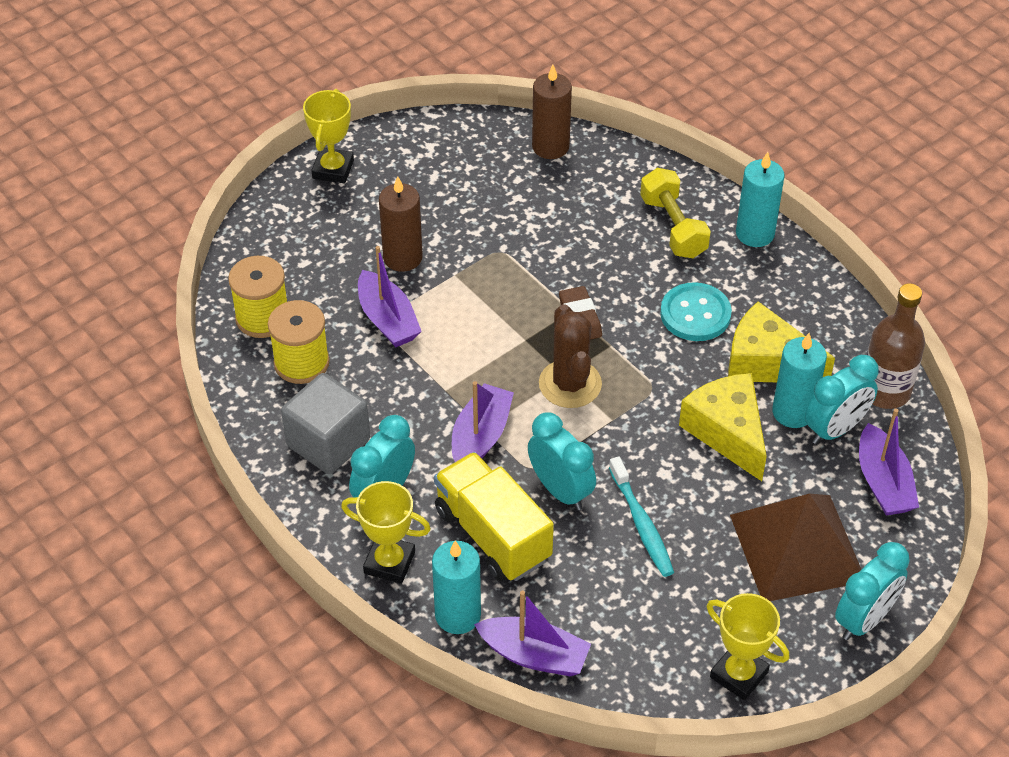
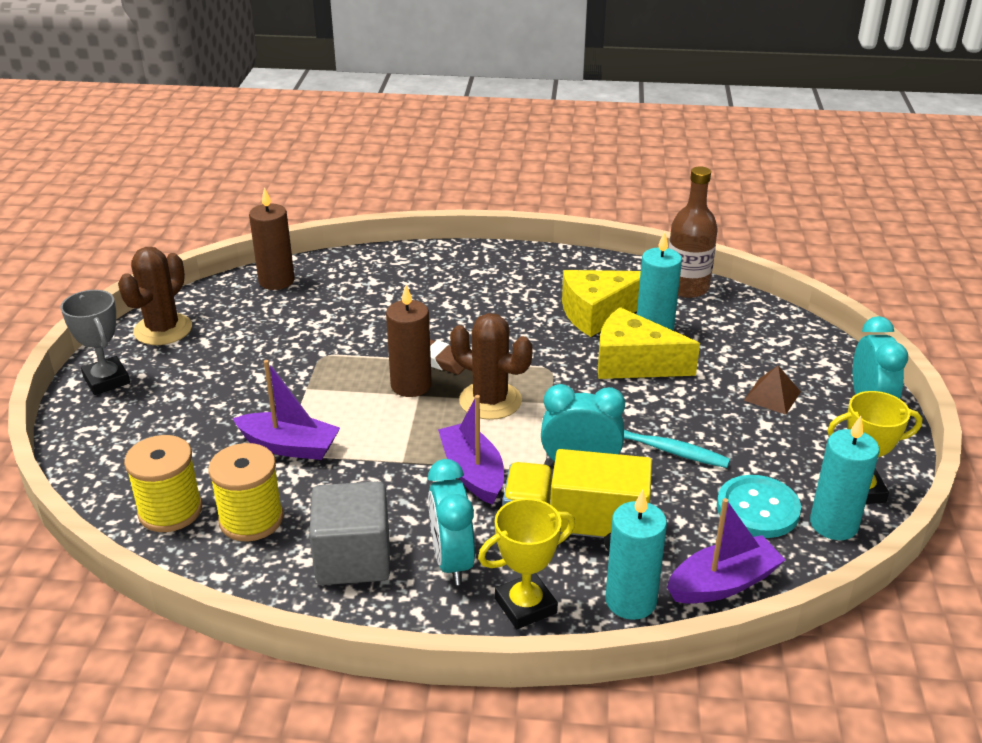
camera: 45 degrees left, 15 degrees down
(333, 169) = (106, 380): yellow trophy -> grey trophy
(402, 257) = (247, 401): brown candle -> brown candle (411, 385)
(417, 144) = (163, 329): none -> brown cactus
(673, 227) = (430, 279): yellow dumbbell -> none
(695, 314) = (515, 315): turquoise button -> turquoise button (757, 509)
(755, 233) = (488, 255): turquoise candle -> turquoise candle (833, 524)
(797, 547) = (772, 396): brown pyramid -> brown pyramid, size x0.44
(835, 429) = (692, 322): turquoise clock -> none
(883, 482) = (760, 332): purple boat -> none

